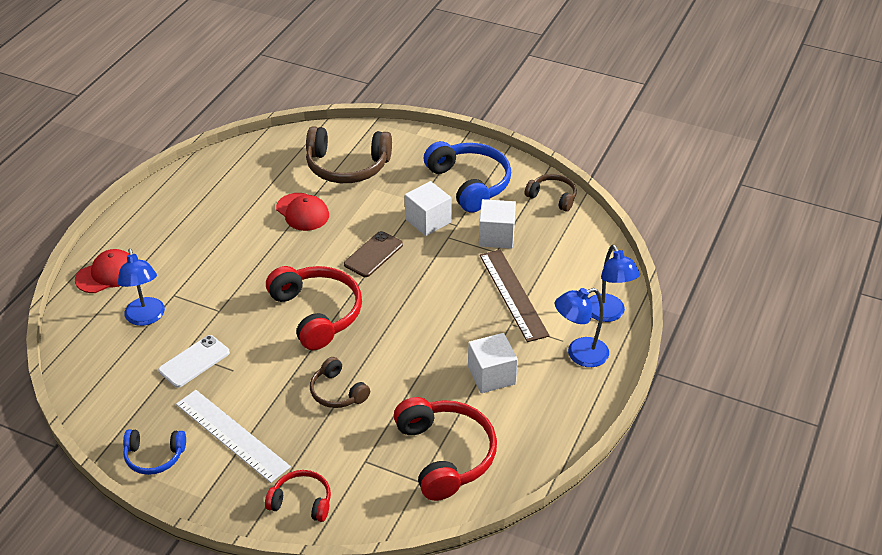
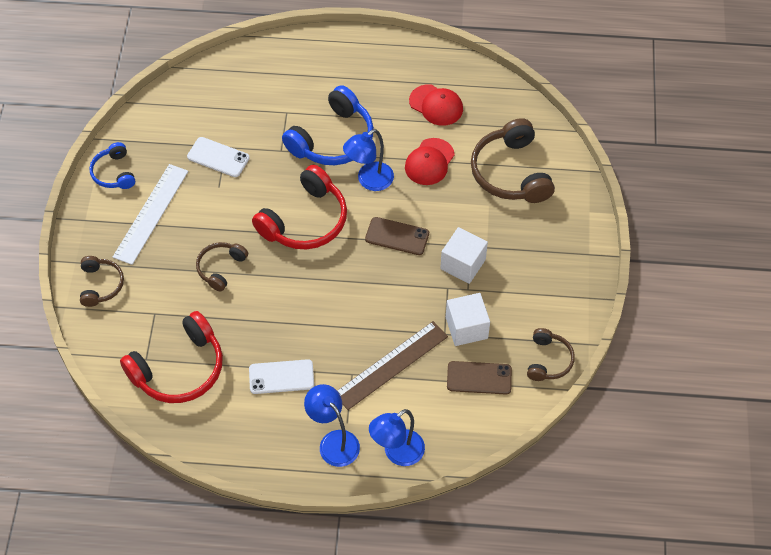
camera: 70 degrees right, 15 degrees up
(107, 274) = (292, 58): red cap -> red cap (436, 105)
(146, 318) = (253, 105): blue lamp -> blue lamp (369, 181)
(302, 502) = (101, 285): red headphones -> brown headphones
(470, 183) = (534, 282): blue headphones -> blue headphones (333, 139)
(491, 375) = (281, 377): white cube -> white phone
(552, 242) = (479, 378): none -> brown phone

